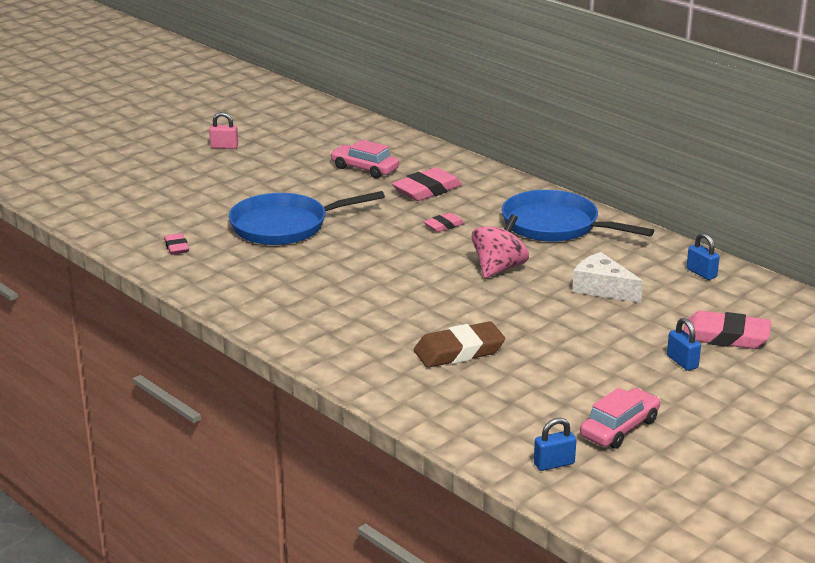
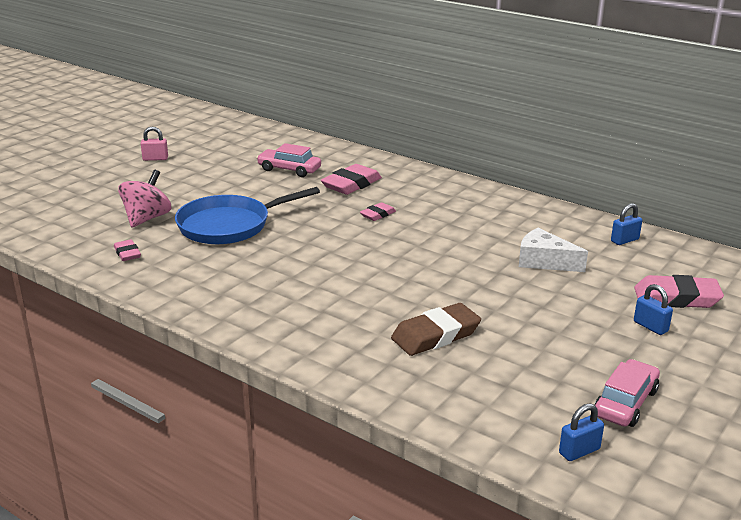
camera: 10 degrees left, 0 degrees up
(499, 268) = (442, 250): pink spinning top -> pink spinning top (147, 218)
(555, 225) = (477, 207): blue pan -> none
(701, 273) = (624, 240): blue padlock -> blue padlock turned 75 degrees counterclockwise

